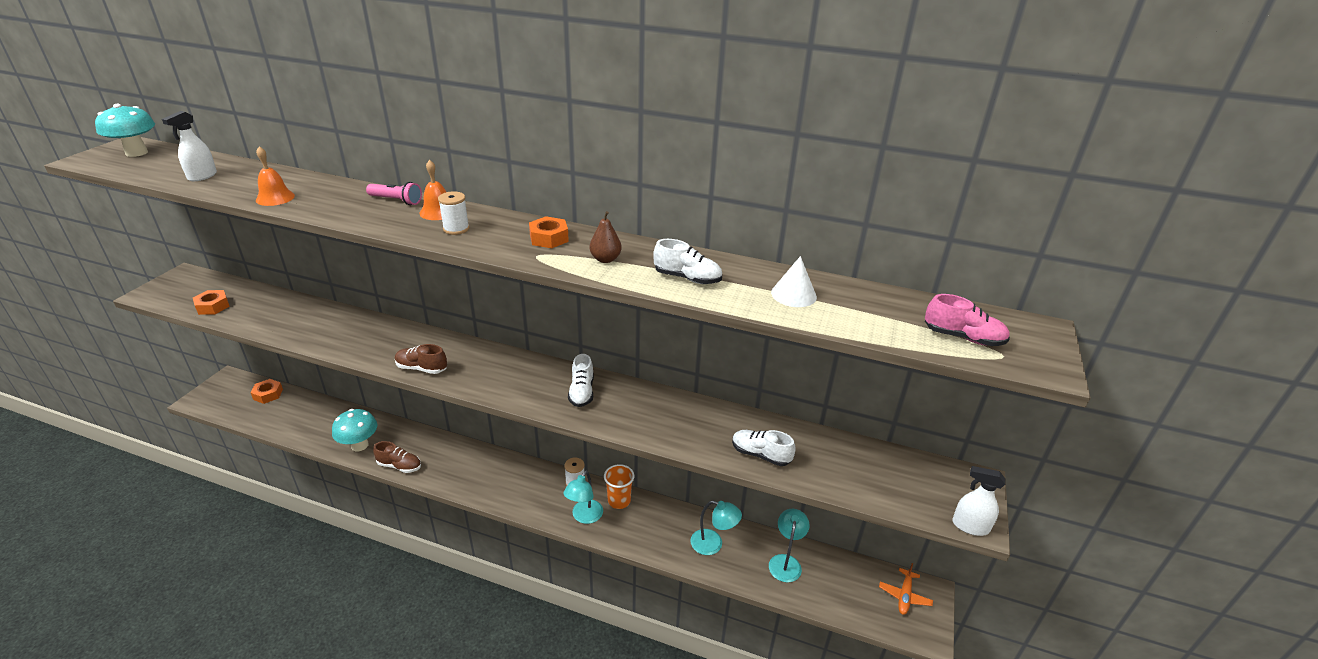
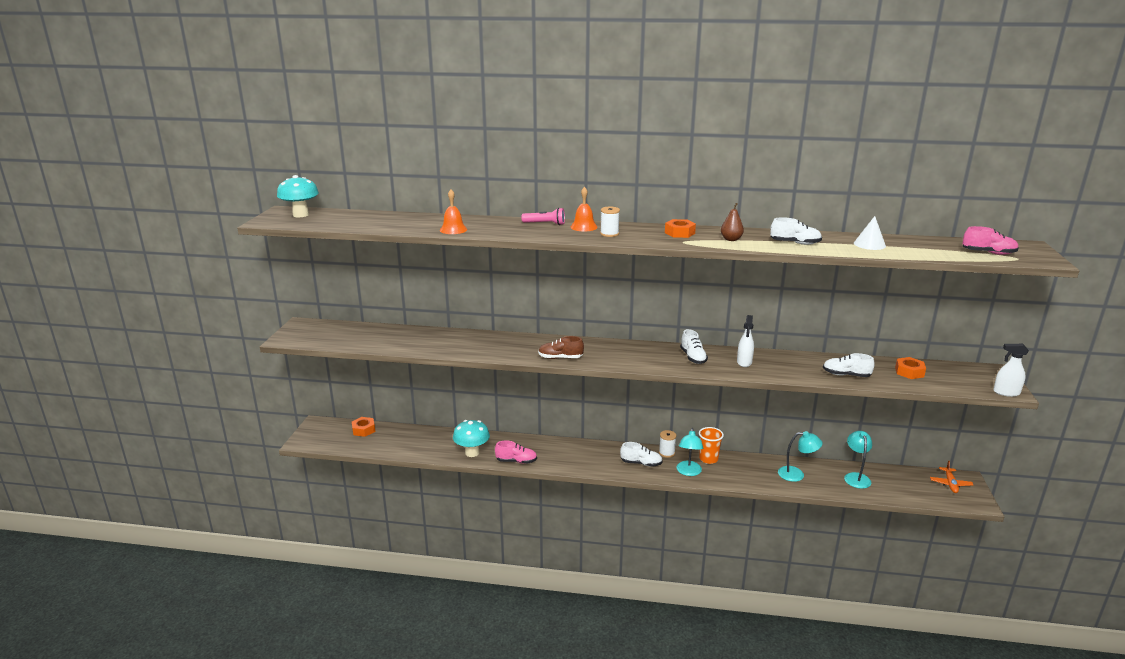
camera: 10 degrees left, 10 degrees down
(202, 176) = (377, 223): white spray bottle -> white spray bottle (744, 362)
(213, 306) = (351, 340): orange nut -> orange nut (909, 372)
(399, 466) = (516, 461): brown shoe -> pink shoe
(536, 493) = (641, 463): none -> white shoe

